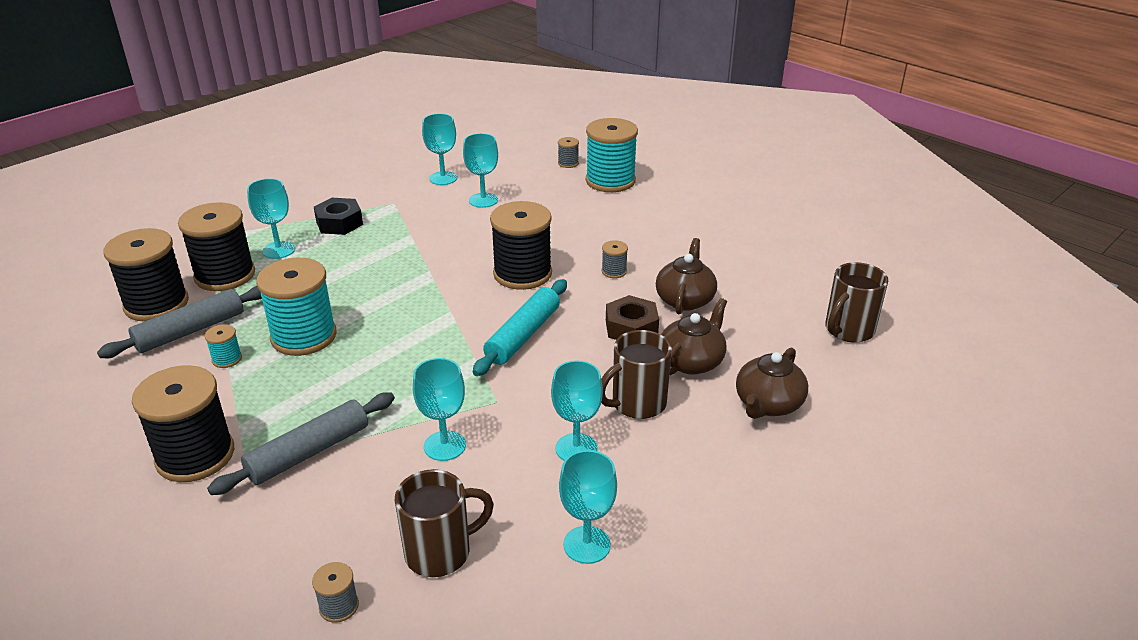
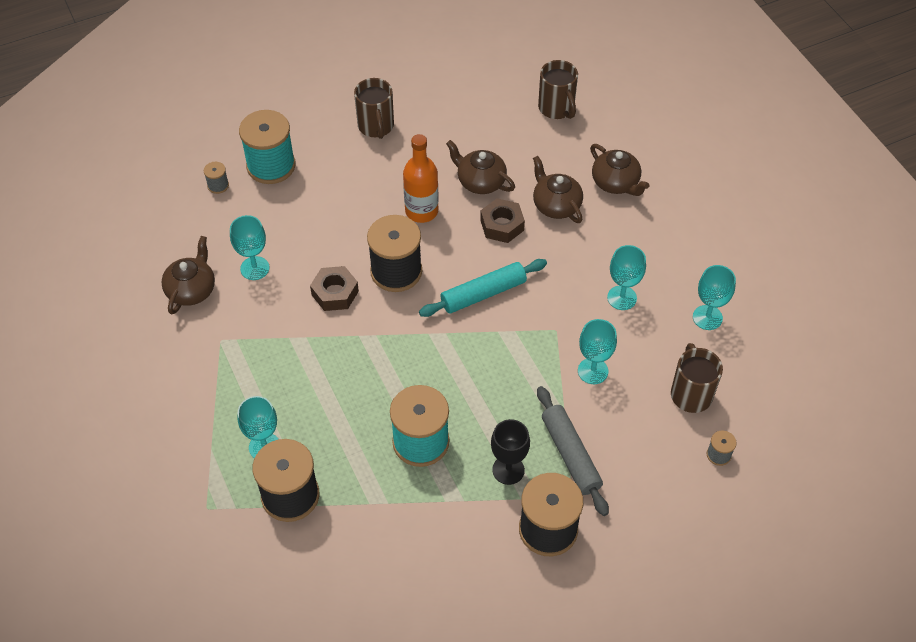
camera: 70 degrees left, 20 degrees up
(156, 304) = (316, 555): black spool -> none
(190, 331) = (374, 528): grey rolling pin -> none
(227, 359) = (430, 501): turquoise spool -> none
(277, 406) = (508, 470): none -> black goblet
(339, 223) = (237, 390): black nut -> none
(443, 178) = (191, 290): turquoise goblet -> brown teapot
(475, 246) = (335, 293): none -> brown nut
(523, 335) = (483, 293): turquoise rolling pin -> turquoise rolling pin turned 75 degrees counterclockwise
(614, 271) = (421, 211): grey spool -> orange bottle
(637, 404) = (589, 251): brown mug -> brown mug (376, 127)

